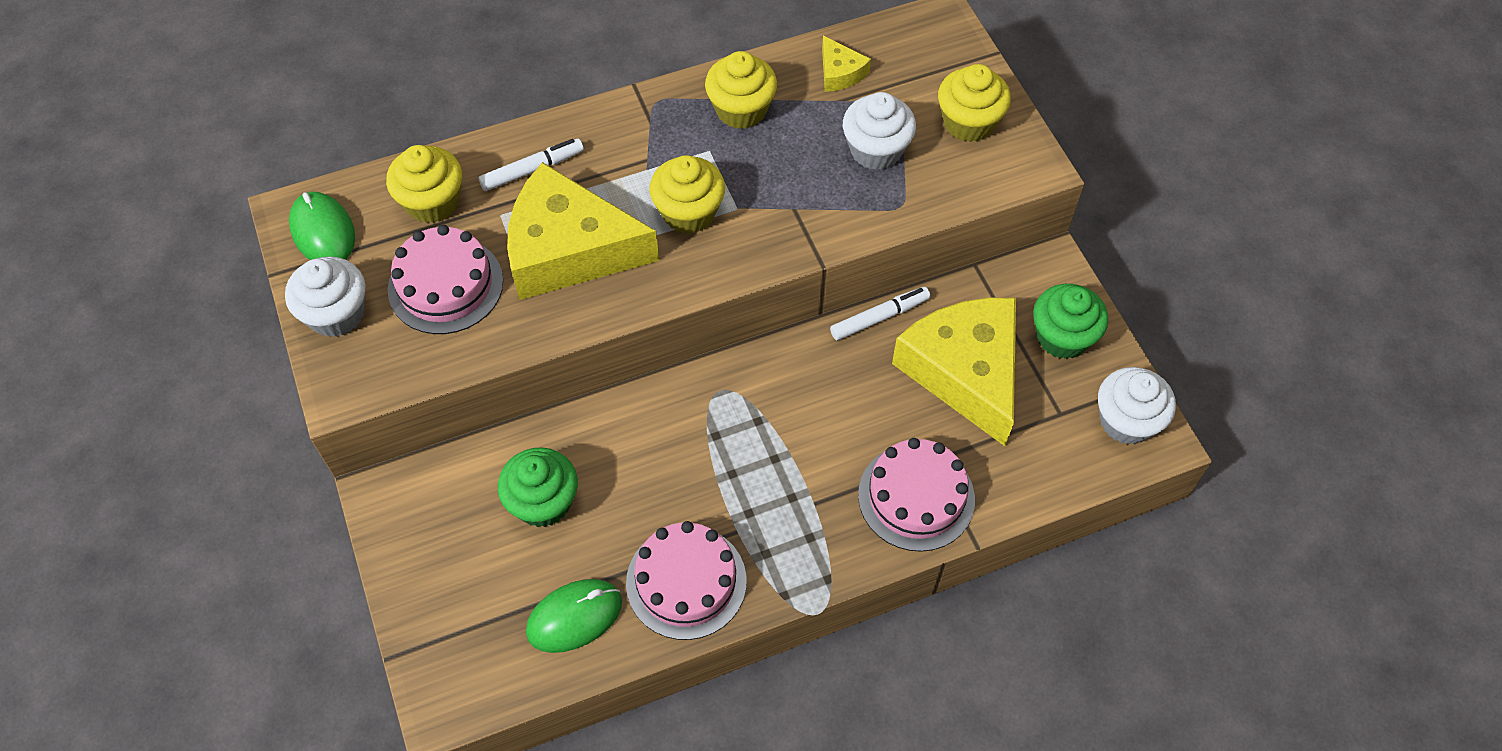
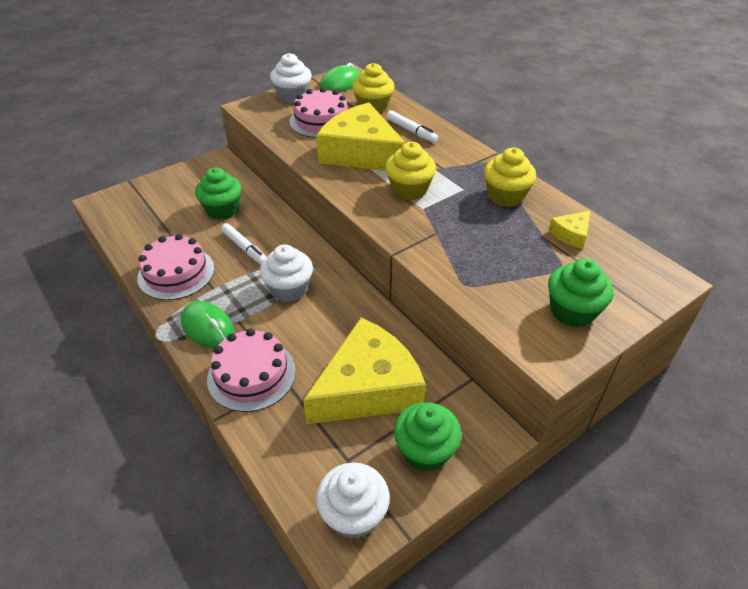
camera: 75 degrees right, 15 degrees down
(569, 249) = (361, 153): yellow cheese -> yellow cheese turned 45 degrees counterclockwise
(574, 617) = (152, 235): green mouse -> green mouse (207, 327)
(876, 150) = (510, 263): white cupcake -> white cupcake (289, 289)
(879, 317) = (398, 329): white marker -> white marker (245, 248)
(968, 122) = (572, 311): yellow cupcake -> green cupcake

